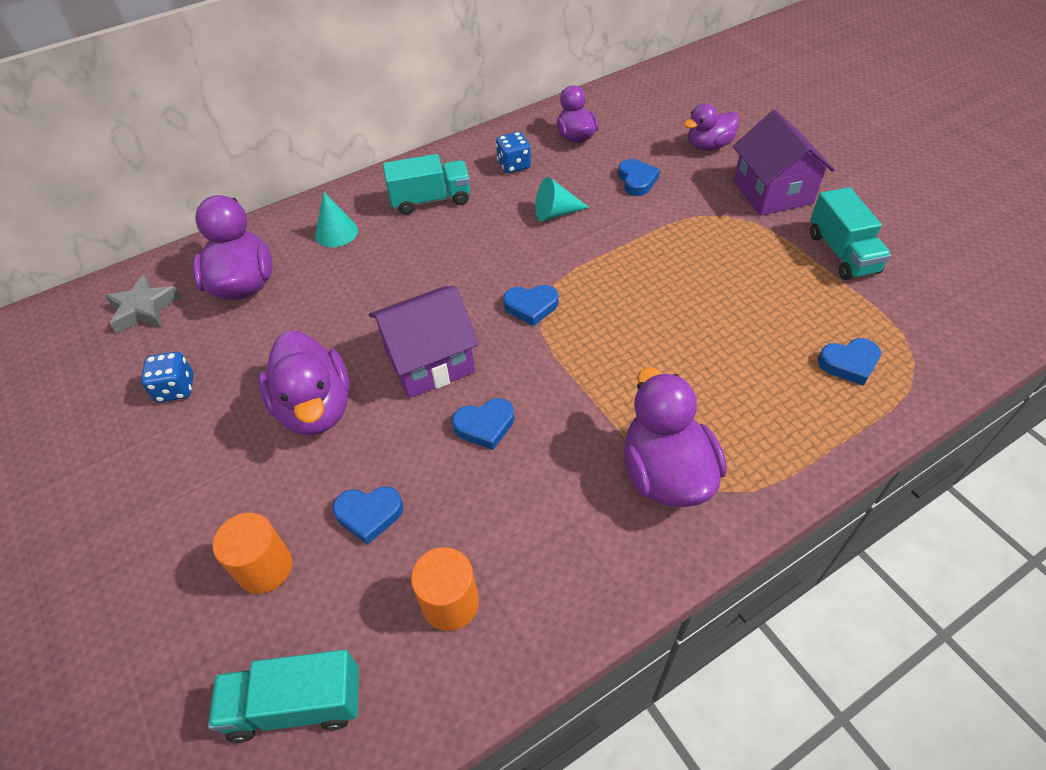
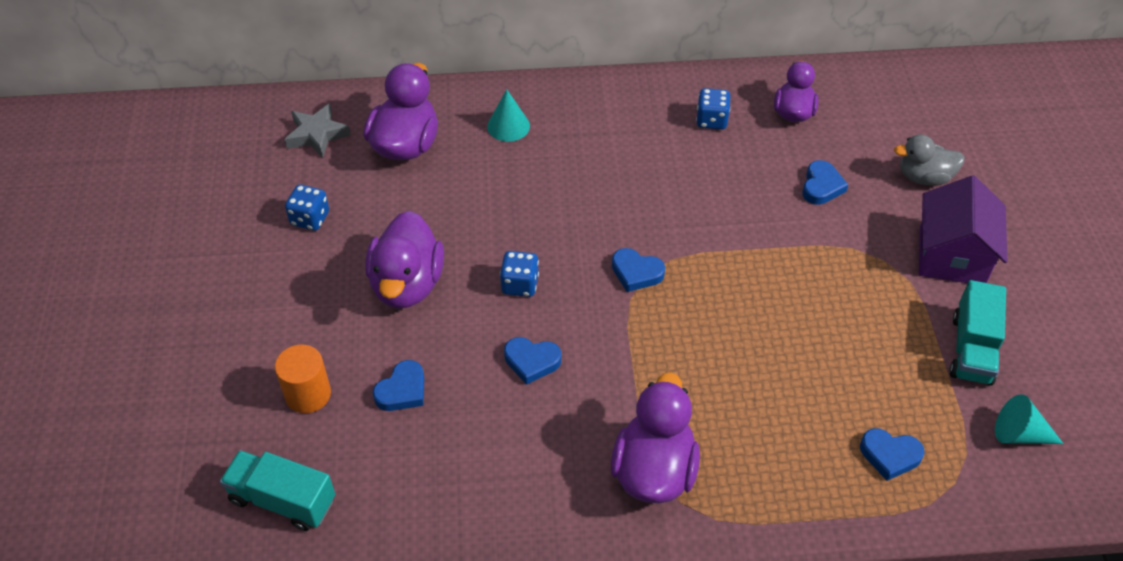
camera: 25 degrees right, 0 degrees up
(369, 514) = (402, 390): blue heart -> blue heart turned 75 degrees counterclockwise
(429, 361) = (520, 284): purple house -> blue dice
(430, 200) = (610, 126): turquoise truck -> none
(450, 603) = (424, 485): orange cylinder -> none
(555, 213) = (718, 189): turquoise cone -> turquoise cone (1019, 434)
(708, 146) = (924, 177): purple duck -> grey duck

